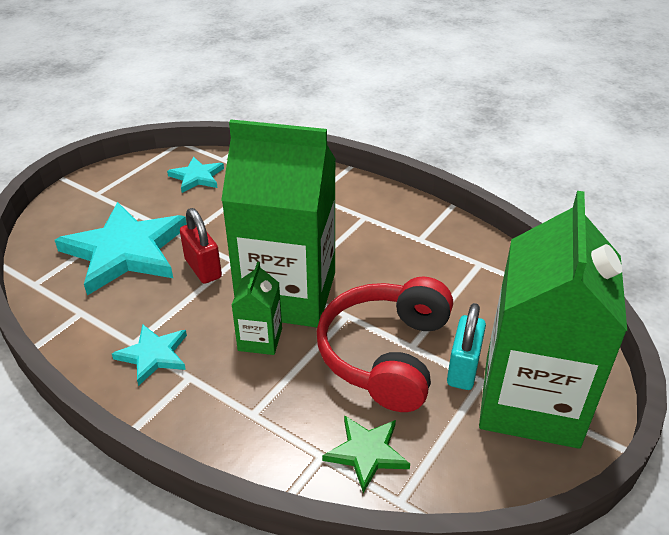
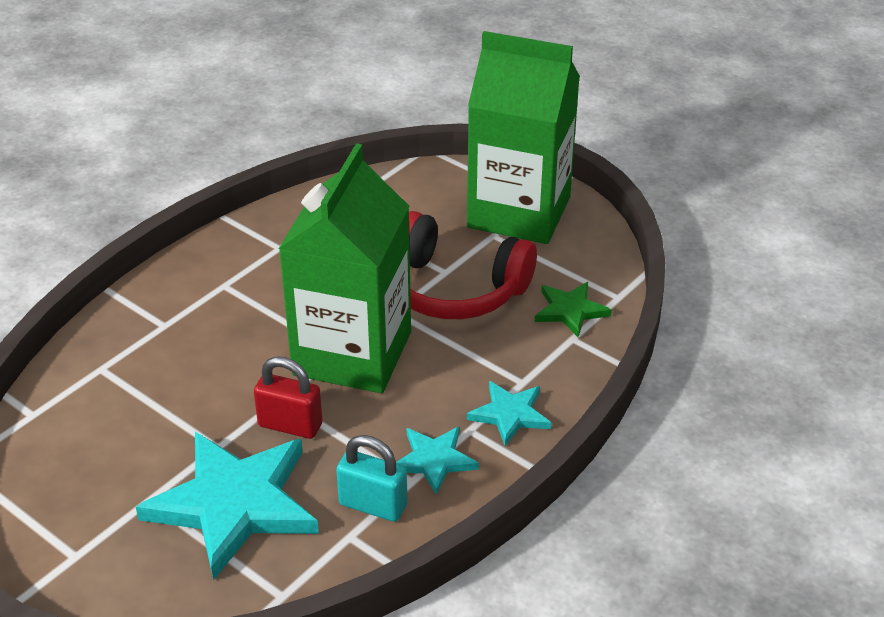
camera: 85 degrees left, 0 degrees up
(197, 177) = (73, 440): turquoise star -> turquoise star (510, 414)
(203, 268) = (290, 425): red padlock -> red padlock turned 45 degrees clockwise
(260, 339) = (421, 376): green carton -> none
(463, 369) = (479, 244): turquoise padlock -> turquoise padlock (373, 505)

